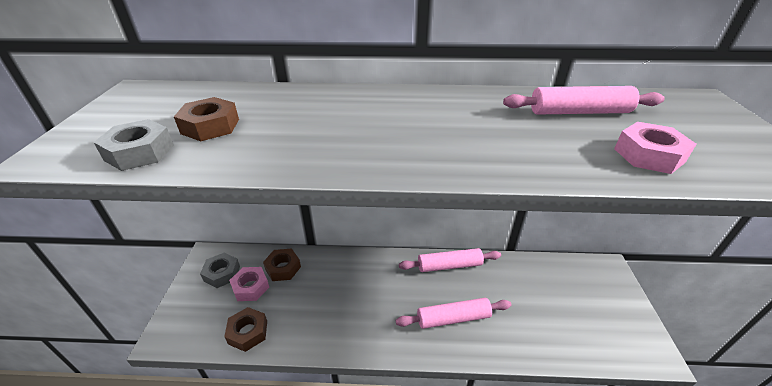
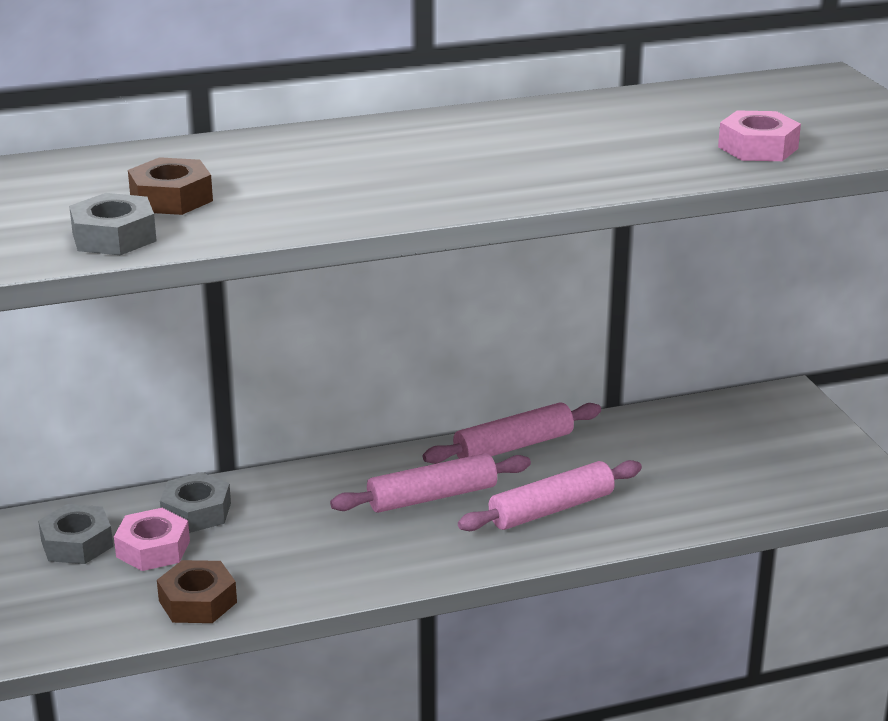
camera: 20 degrees left, 10 degrees down
(283, 268) = (196, 512): brown nut -> grey nut
(579, 112) = (668, 113): pink rolling pin -> pink rolling pin (432, 497)

